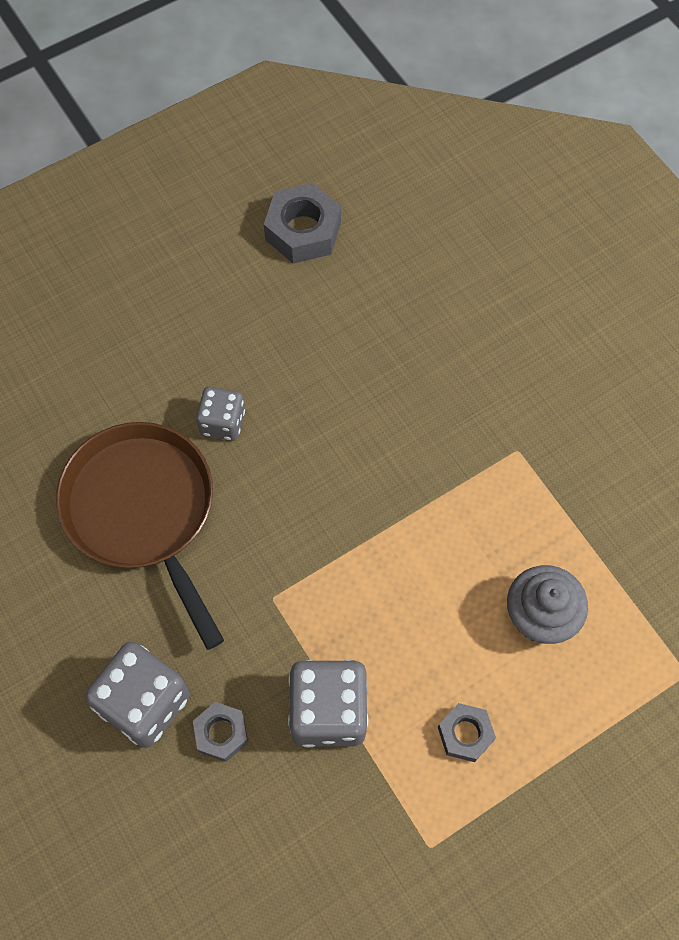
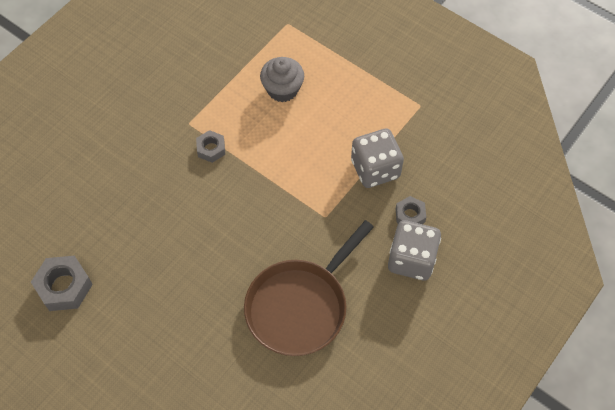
camera: 110 degrees left, 5 degrees down
(222, 422) = (224, 284): grey dice -> none
(465, 734) = (359, 105): grey nut -> grey nut (211, 149)

